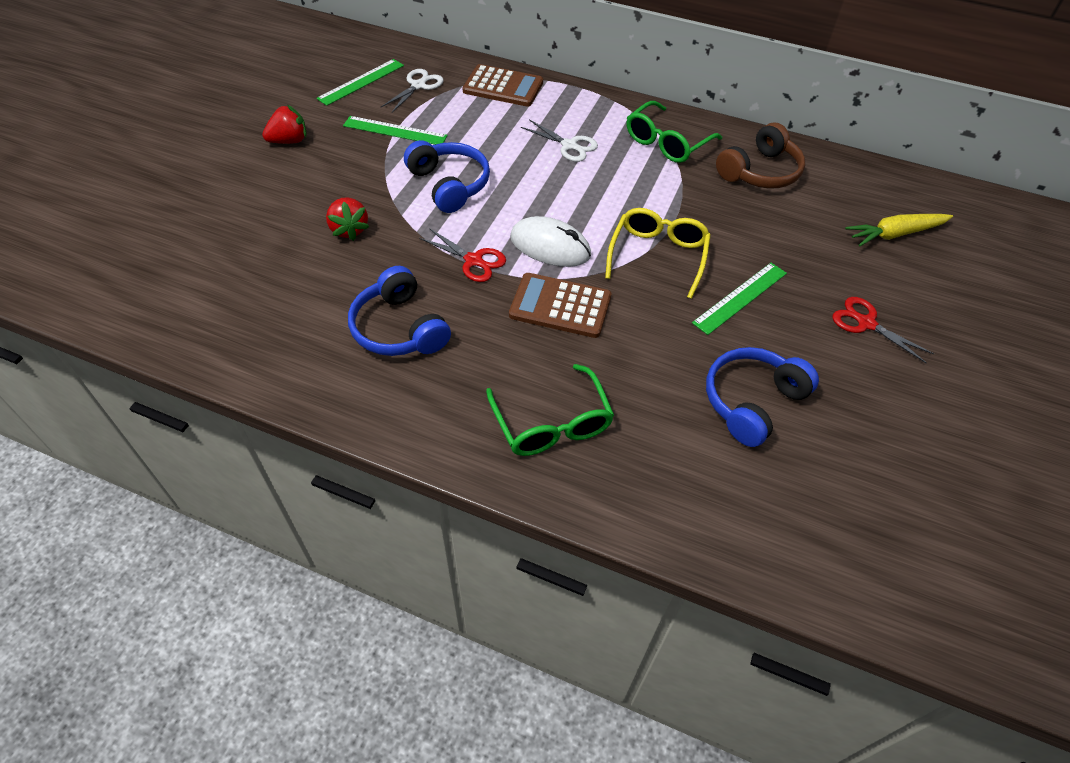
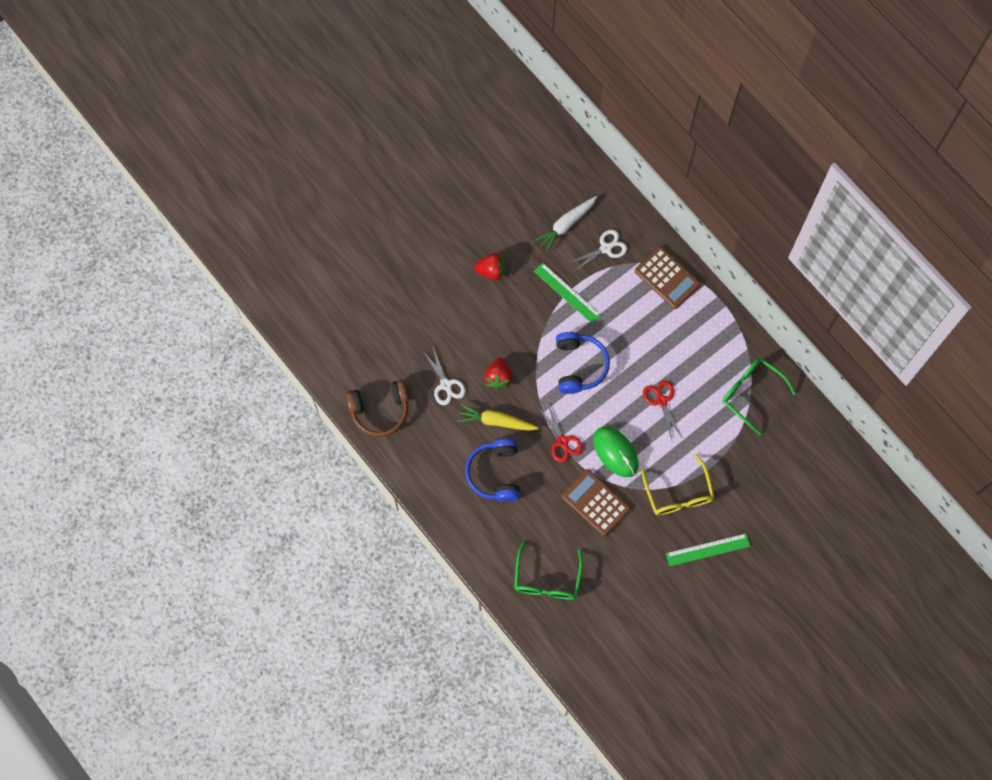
camera: 30 degrees right, 20 degrees up
(361, 82) = (566, 225): green ruler -> white carrot
(550, 246) = (615, 452): white mouse -> green mouse
(569, 145) = (680, 364): white scissors -> white scissors (446, 385)
(657, 256) = (678, 493): yellow glasses -> yellow glasses turned 120 degrees clockwise
(667, 142) = (751, 393): green glasses -> green glasses turned 60 degrees clockwise
(752, 402) = (663, 621): blue headphones -> none
(760, 172) = (797, 453): brown headphones -> brown headphones (380, 410)
(866, 323) = (770, 605): red scissors -> red scissors (661, 401)
(895, 234) = (847, 550): yellow carrot -> yellow carrot (496, 421)

